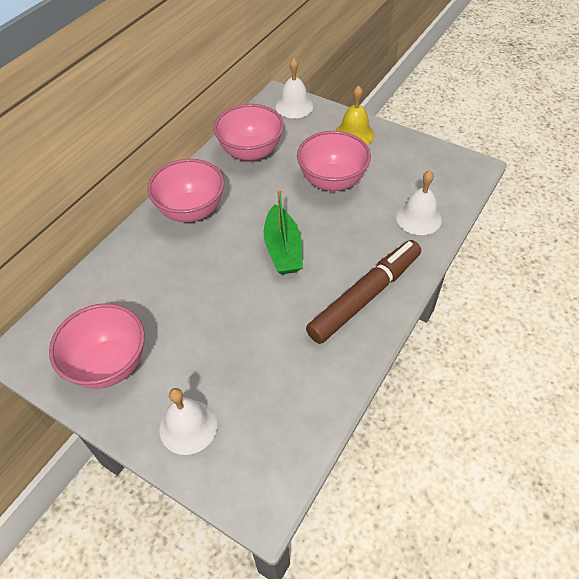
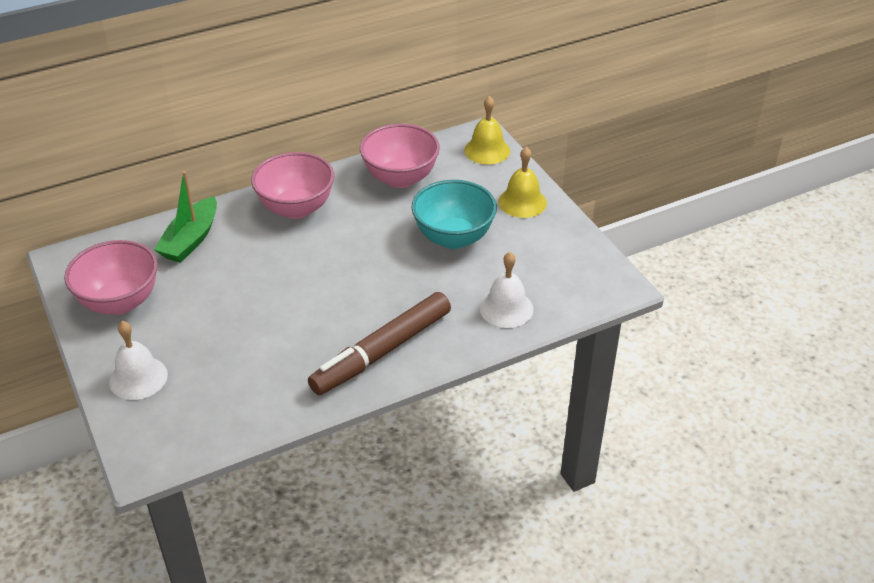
camera: 30 degrees right, 10 degrees down
(283, 249) = (347, 277): green boat -> green boat (191, 239)
(294, 106) = (487, 150): white bell -> yellow bell
(332, 181) = (453, 238): pink bowl -> turquoise bowl
(365, 296) = (382, 352): brown marker -> brown marker turned 150 degrees clockwise

